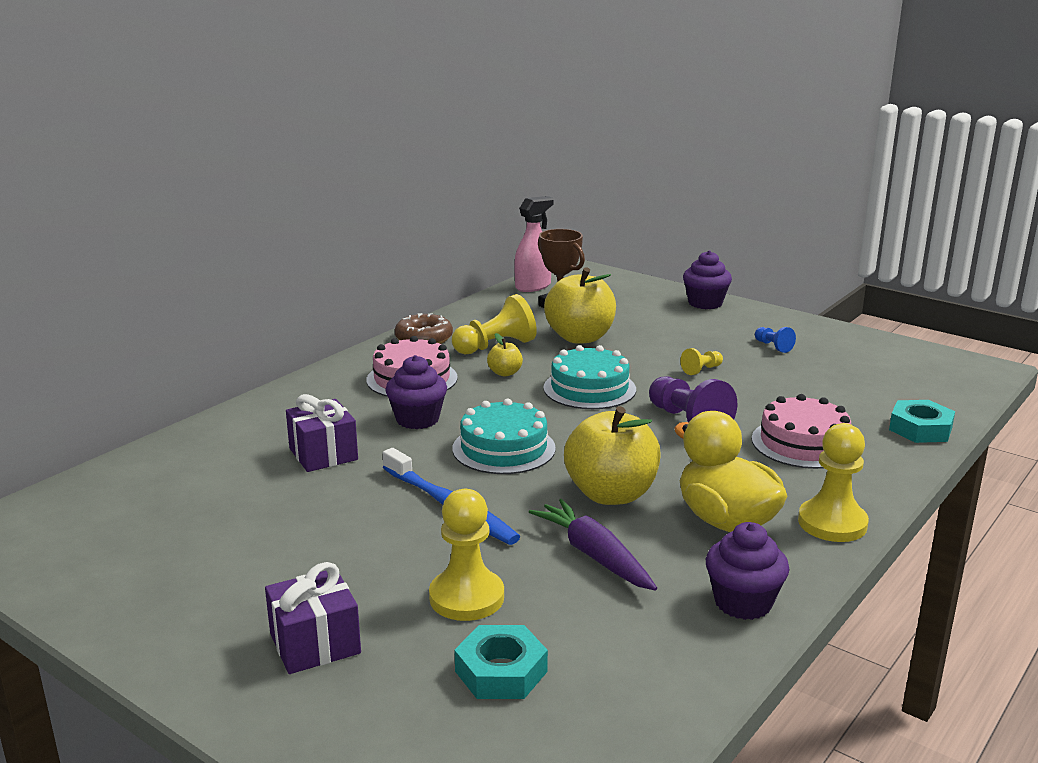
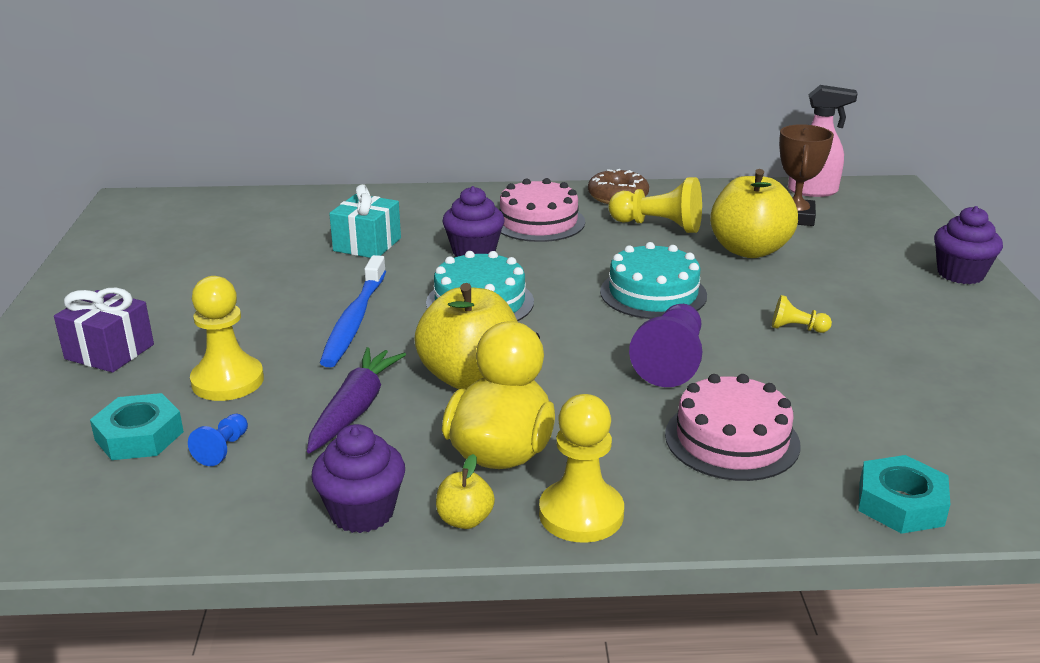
camera: 50 degrees right, 5 degrees up
(323, 454) = (367, 244): purple gift -> turquoise gift
(505, 373) = (615, 249): yellow apple -> yellow apple (465, 520)
(773, 346) = (933, 345): blue pawn -> blue pawn (223, 449)

